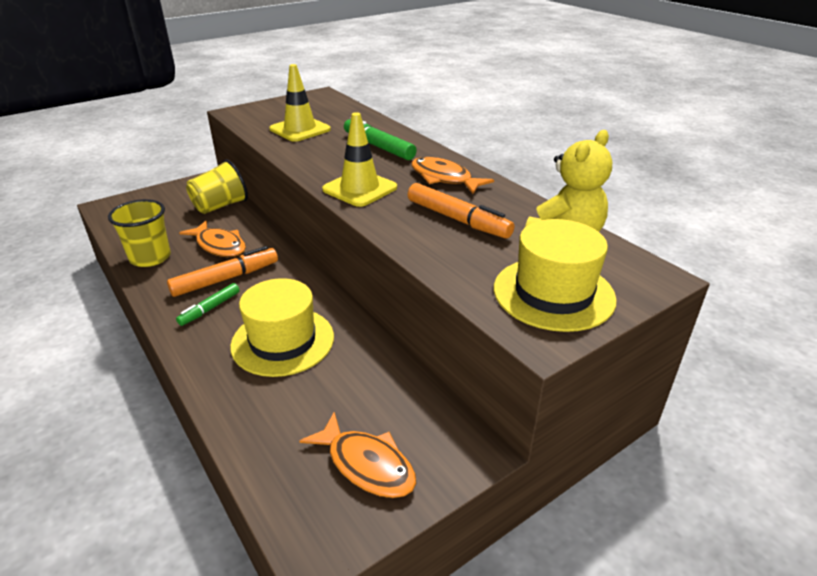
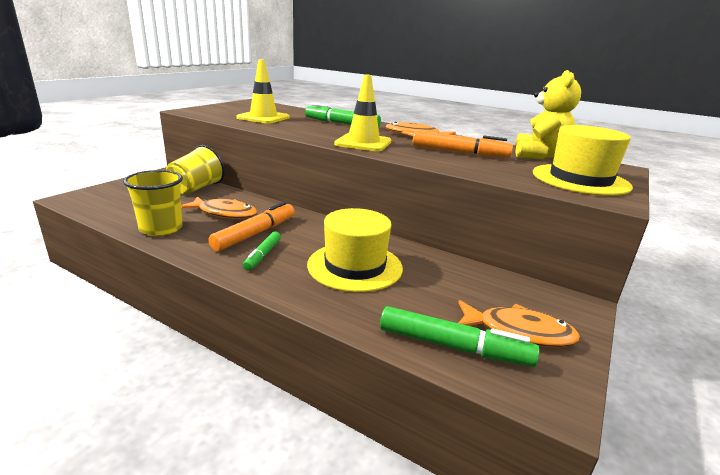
camera: 25 degrees left, 10 degrees down
(284, 462) = (453, 346): none -> green marker

